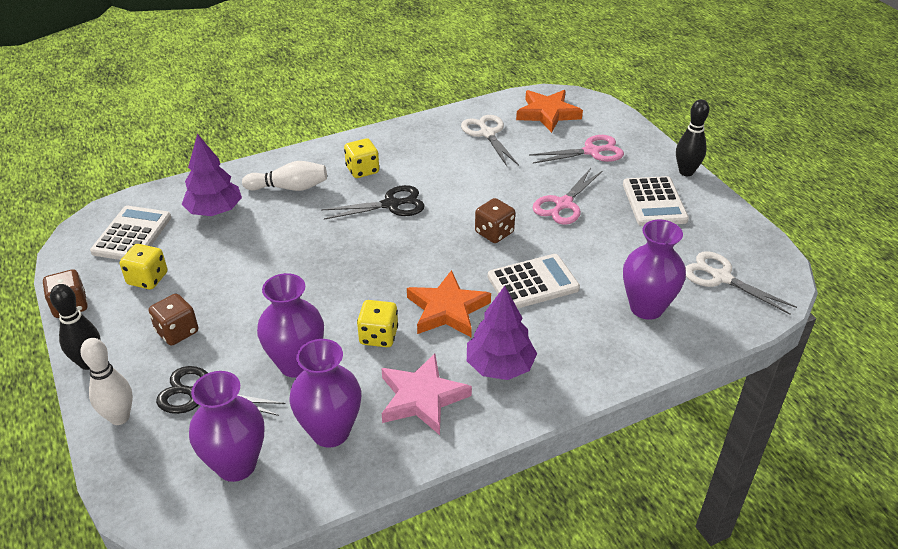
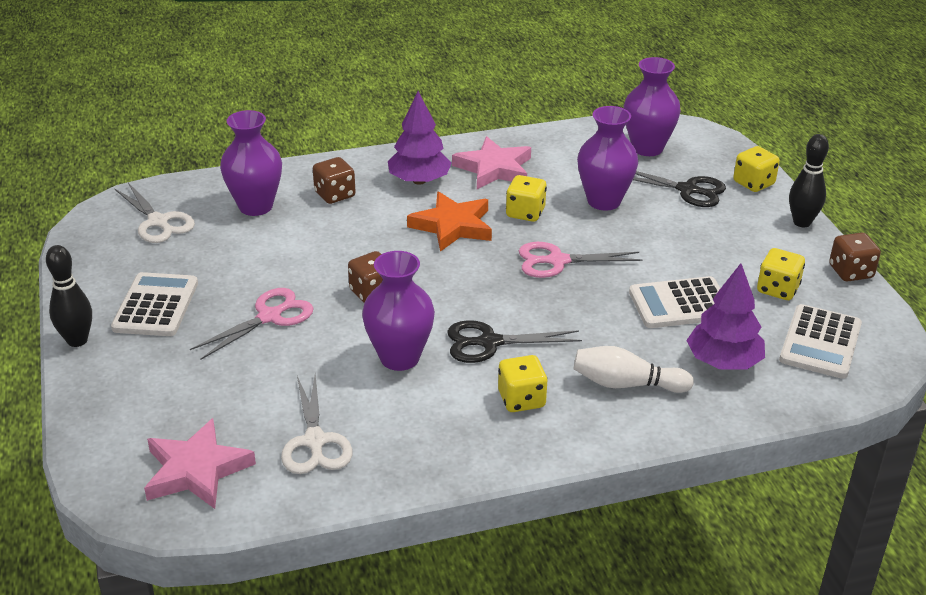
camera: 170 degrees left, 5 degrees down
(119, 417) = (753, 183): white bowling pin -> yellow dice
(177, 332) = (725, 237): brown dice -> brown dice (335, 195)
(330, 432) = (573, 157): purple vase -> purple vase (399, 358)
(533, 283) = (355, 239): white calculator -> white calculator (680, 304)
(547, 113) = (196, 470): orange star -> pink star
(591, 151) = (178, 388): pink scissors -> pink scissors (557, 261)

